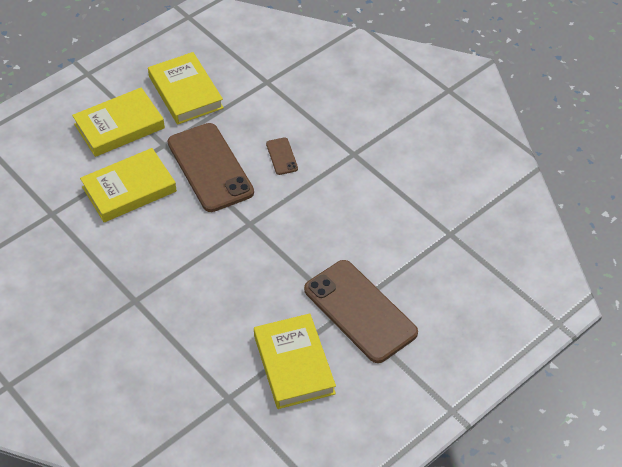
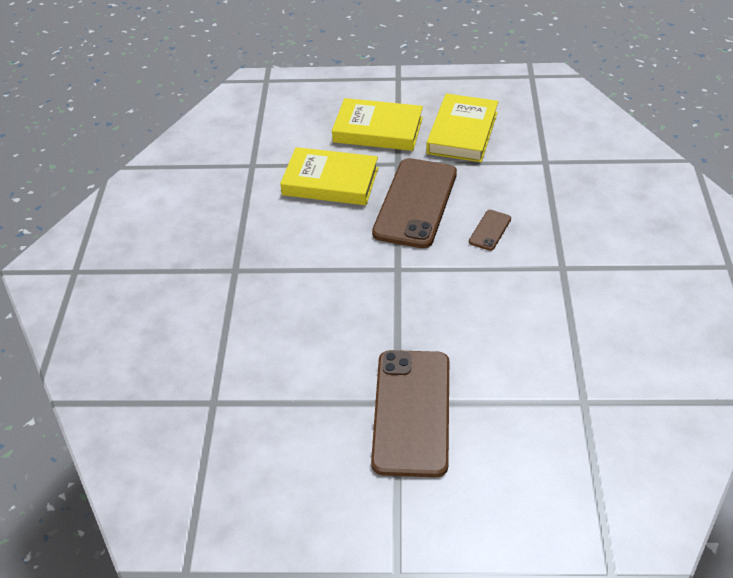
camera: 45 degrees right, 5 degrees down
(294, 364) = (299, 415): yellow book -> none

